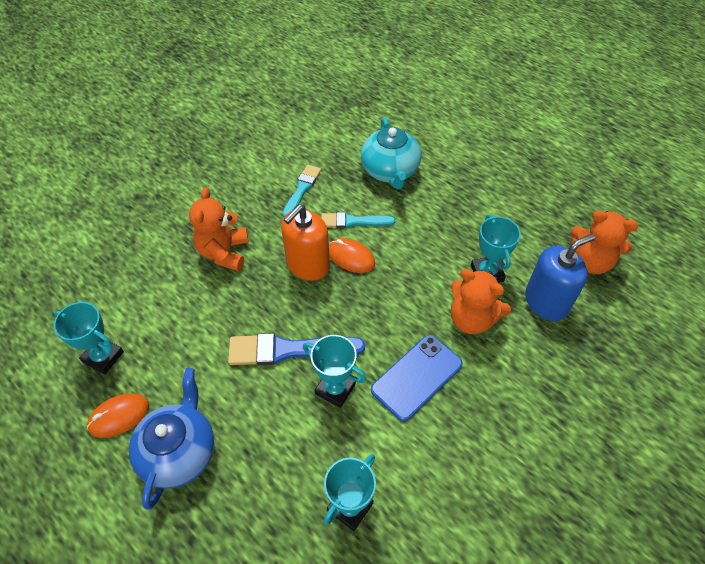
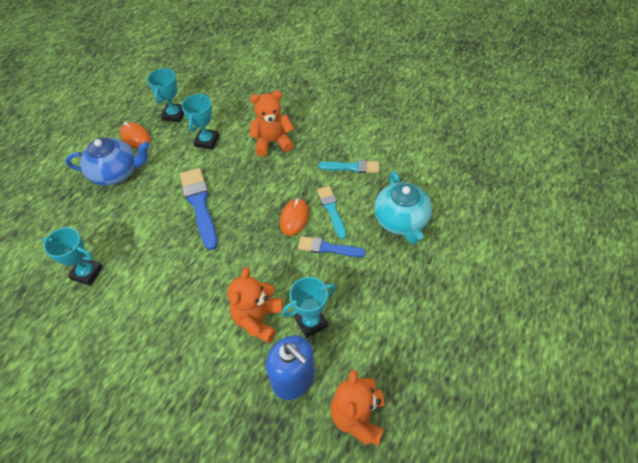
camera: 75 degrees right, 0 degrees up
(307, 265) = (277, 193): orange soap dispenser -> none
(335, 389) = (173, 240): turquoise trophy -> turquoise trophy (207, 141)
(390, 171) = (401, 221): turquoise teapot -> turquoise teapot turned 75 degrees counterclockwise
(402, 237) = (328, 248): none -> blue brush
(416, 377) = (193, 290): blue phone -> none

